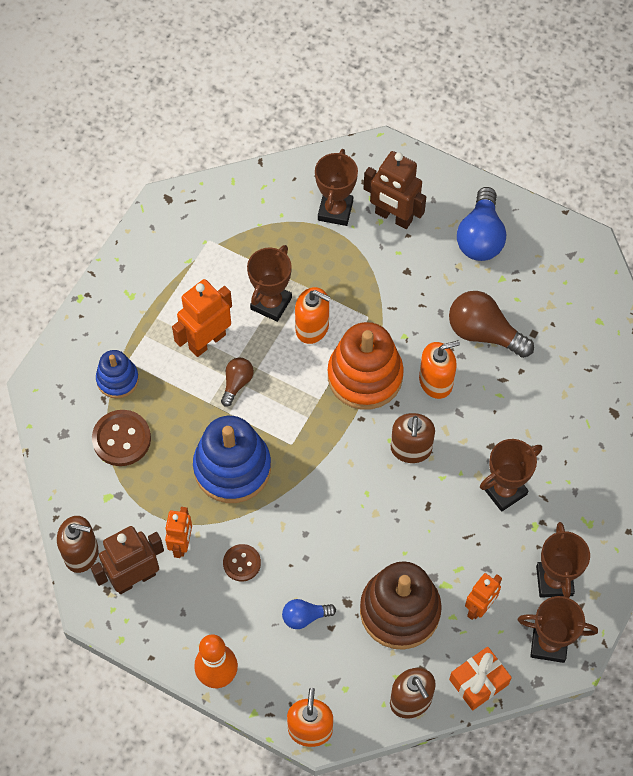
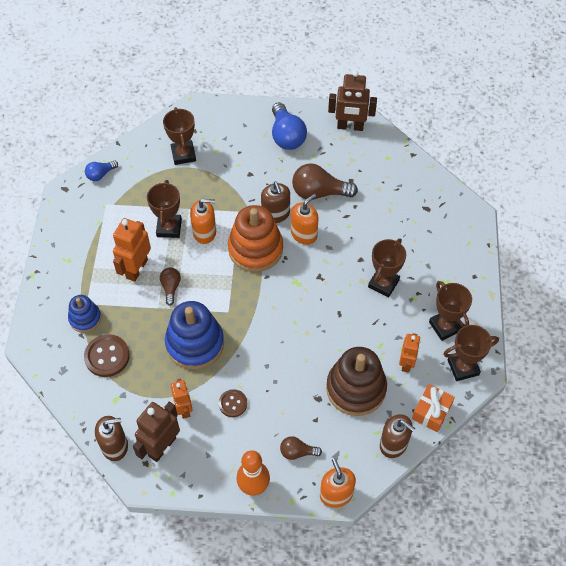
camera: 25 degrees left, 5 degrees down
(289, 657) = (297, 452): none -> brown light bulb
(305, 617) = (294, 420): blue light bulb -> blue light bulb (100, 174)
(393, 217) = (224, 144): brown robot -> brown robot (350, 126)
(411, 449) = (309, 282): brown soap dispenser -> brown soap dispenser (275, 214)

